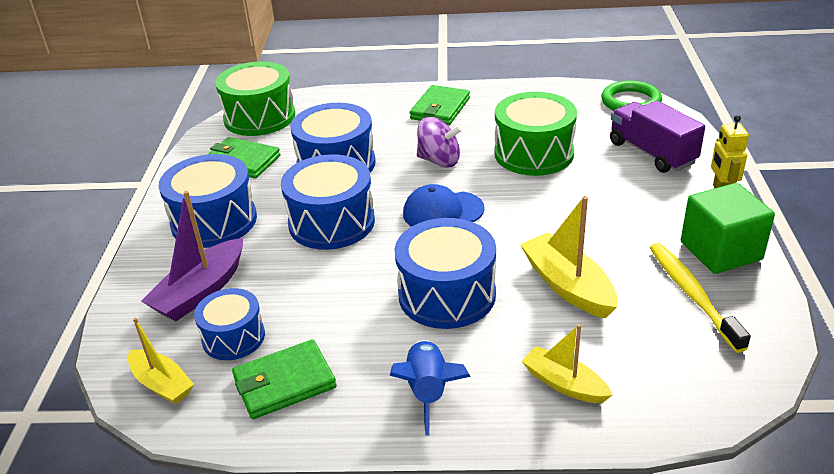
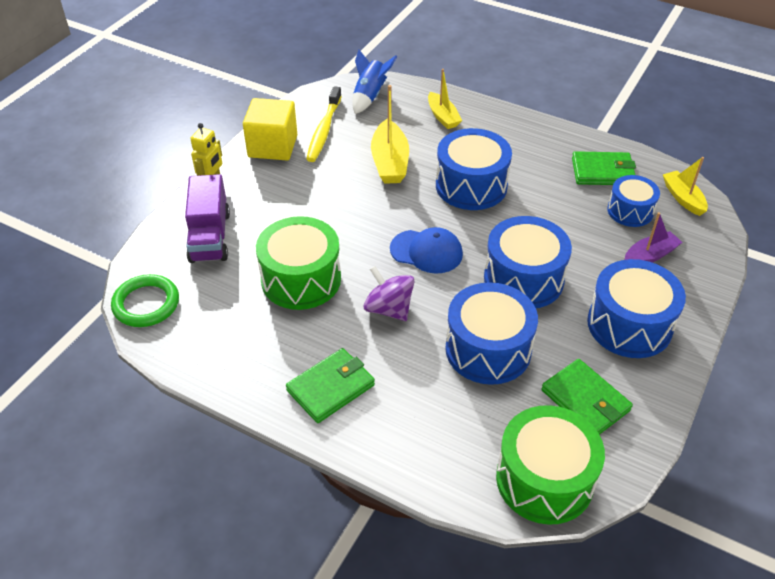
camera: 155 degrees left, 10 degrees up
(201, 291) = (650, 255): purple boat -> purple boat, size x0.66
(428, 391) = (519, 138): blue rocket -> blue rocket (370, 96)
(720, 251) = (273, 146): green cube -> yellow cube

